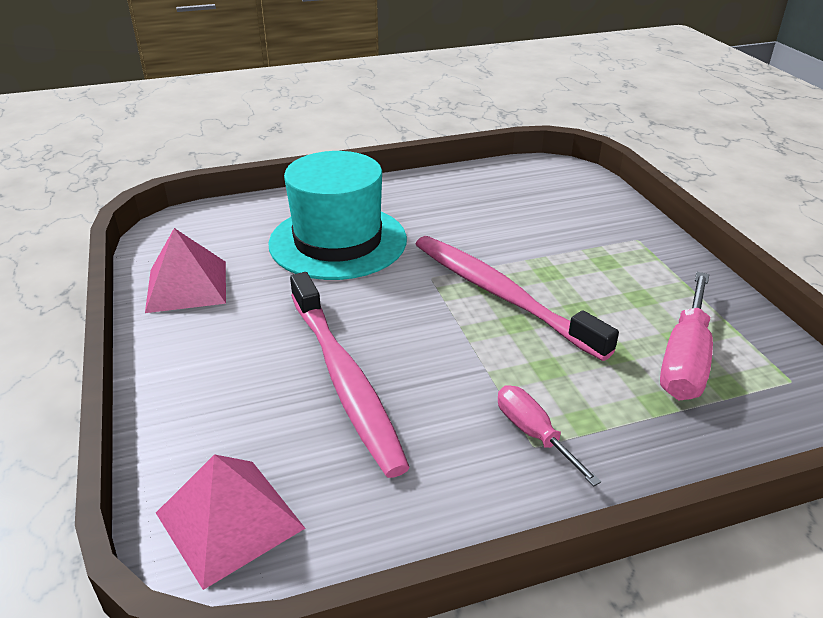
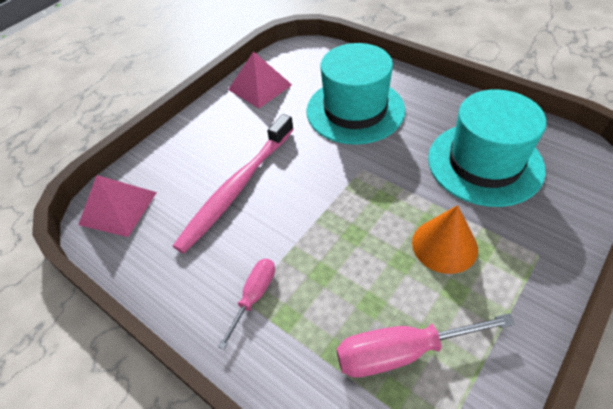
camera: 60 degrees right, 15 degrees up
(500, 294) = (377, 210): pink toothbrush -> none
(510, 211) = (484, 163): none -> turquoise hat
(583, 278) = (444, 245): none -> orange cone

